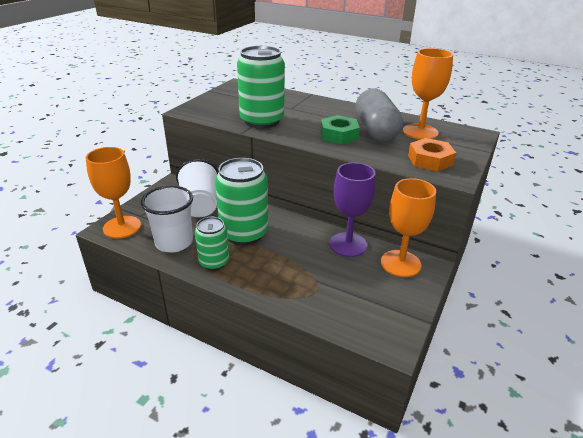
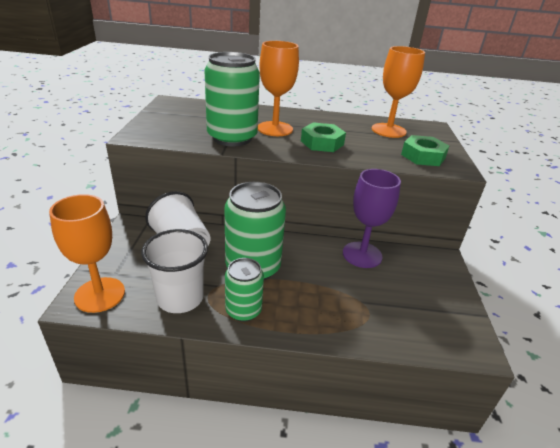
camera: 25 degrees left, 0 degrees up
(376, 130) = (350, 134): grey capsule -> none
(400, 263) = (420, 262): orange goblet -> orange goblet (275, 129)
(430, 160) = (423, 156): orange nut -> green nut

